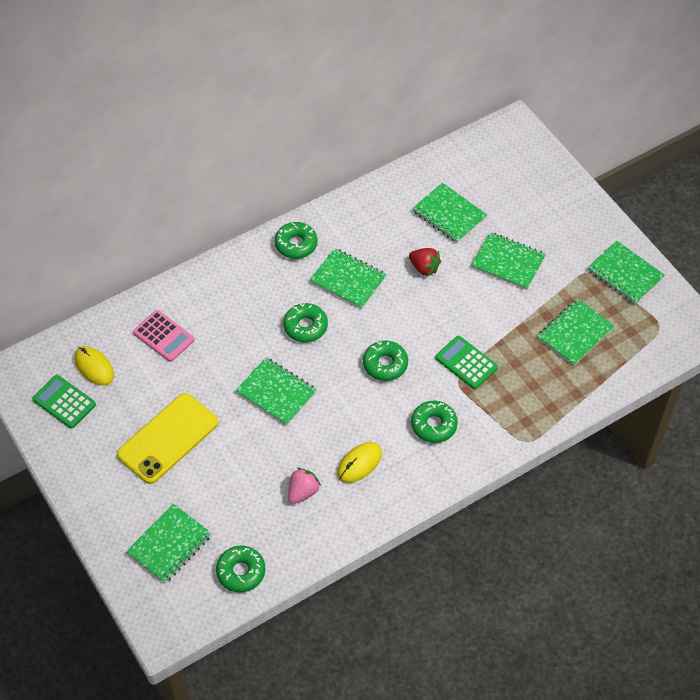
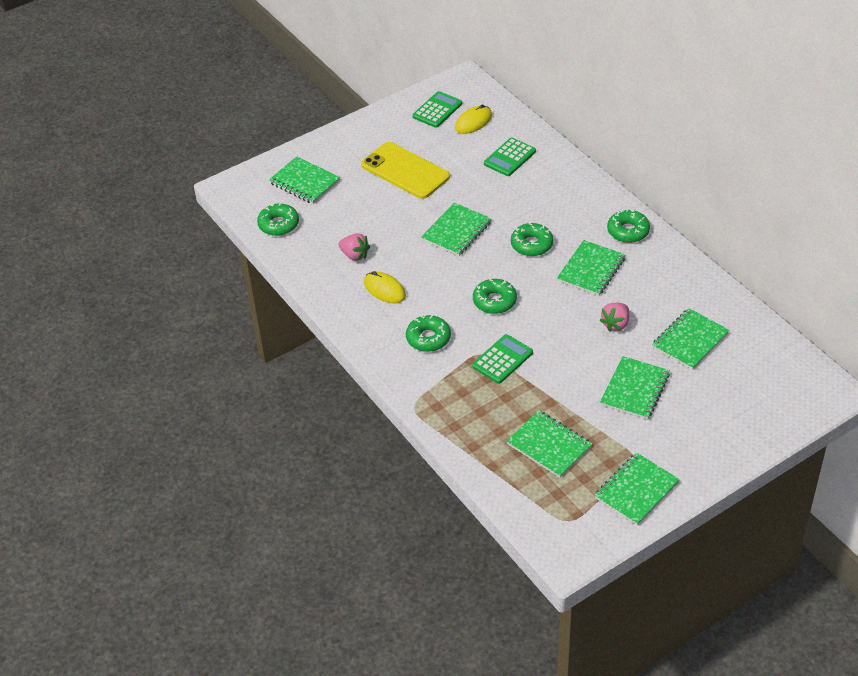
camera: 90 degrees right, 10 degrees down
(164, 336) = (510, 158): pink calculator -> green calculator
(424, 268) = (615, 324): red strawberry -> pink strawberry

